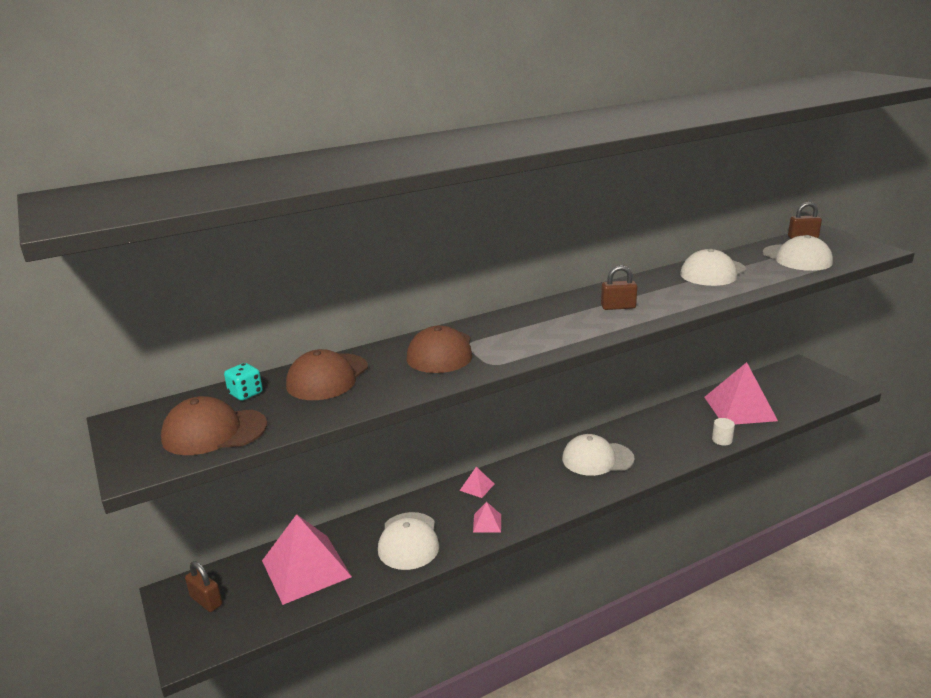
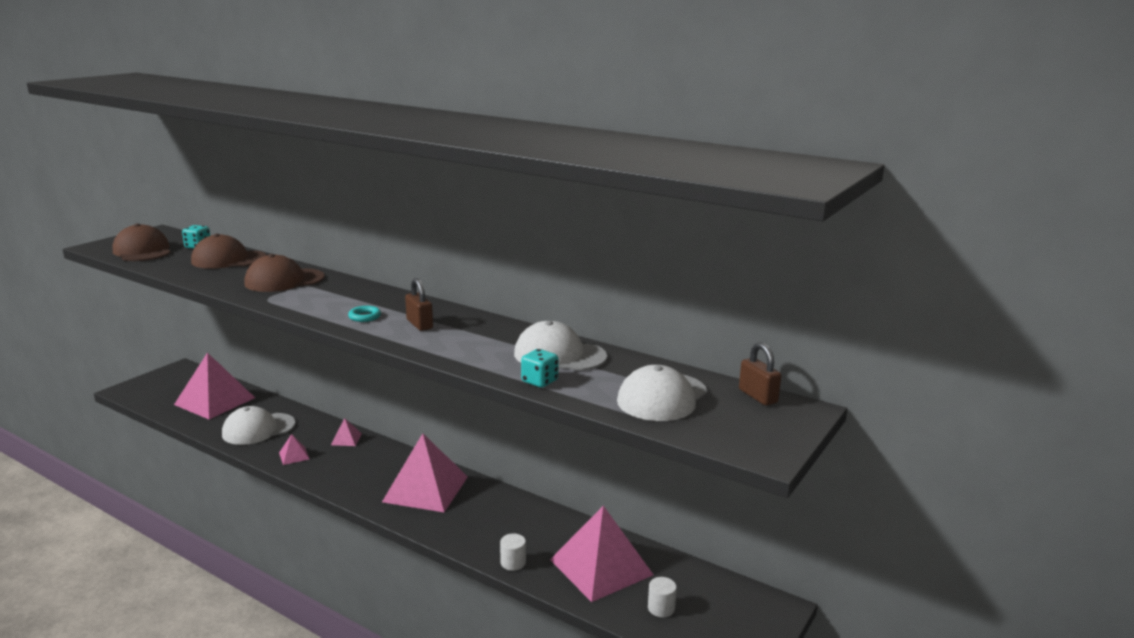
camera: 60 degrees right, 5 degrees down
(206, 601) = (174, 380): brown padlock -> none
(582, 325) = (364, 316): none -> turquoise ring
(597, 459) = (425, 489): white cap -> pink pyramid
(758, 284) = (539, 381): none -> turquoise dice
(791, 399) = (661, 608): none -> white cylinder

